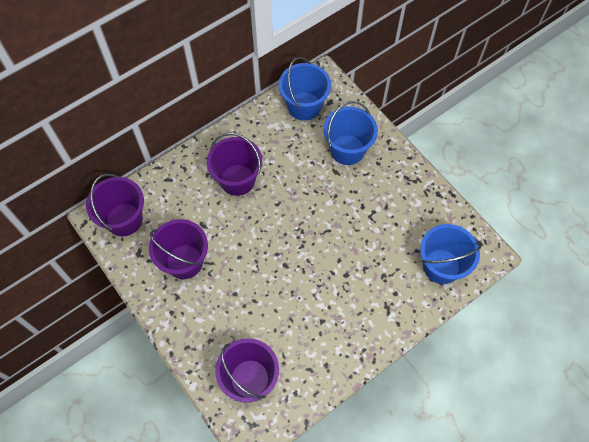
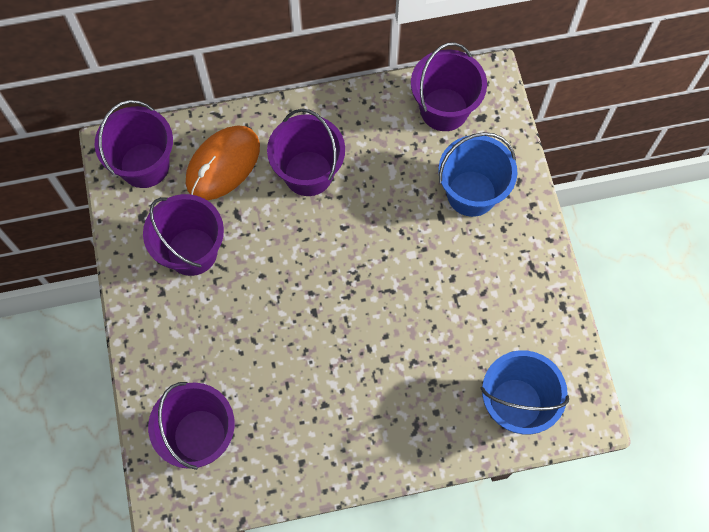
camera: 25 degrees right, 5 degrees up
(178, 197) = (223, 164): none -> orange mouse
(304, 106) = (444, 109): blue bucket -> purple bucket

